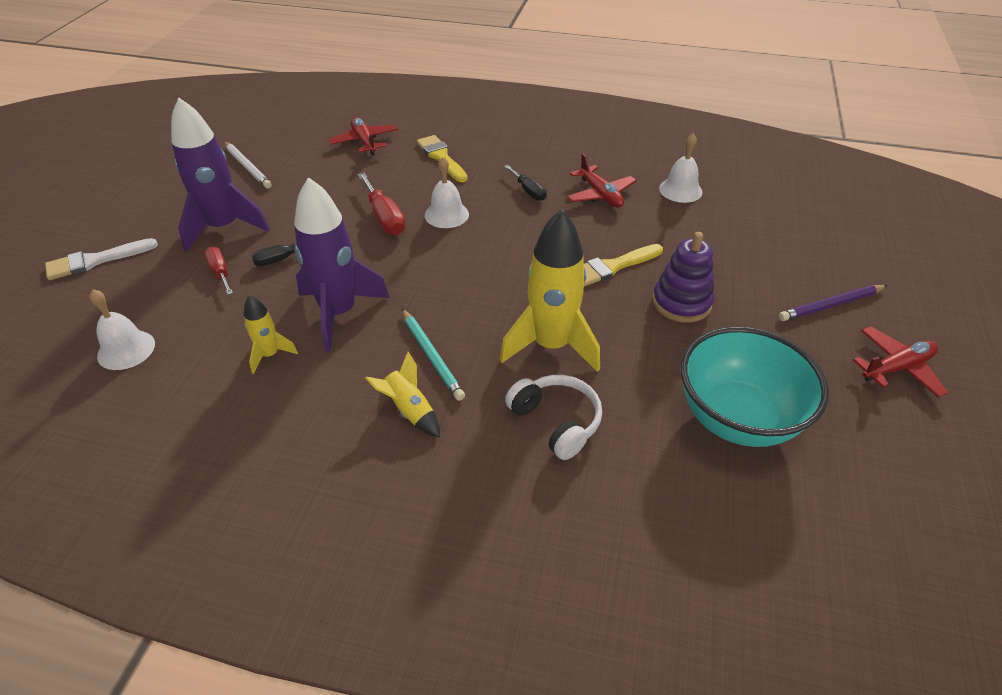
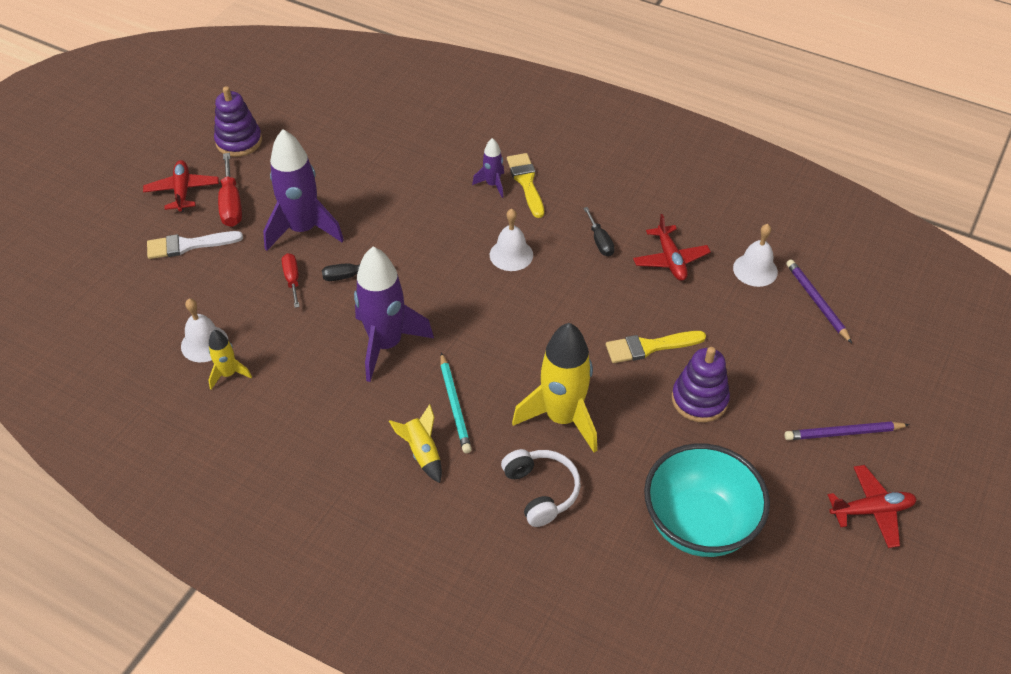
camera: 15 degrees right, 5 degrees up
(141, 167) = (239, 141): none -> purple stacking toy
(247, 167) = (337, 160): white pencil -> none
(270, 355) = (319, 374): yellow rocket -> yellow rocket (228, 374)
(364, 142) = (455, 148): red plane -> red plane (182, 191)
(385, 218) = (452, 247): red screwdriver -> red screwdriver (231, 204)
(409, 164) = (492, 184): none -> purple rocket
(747, 205) = (817, 302): none -> purple pencil

